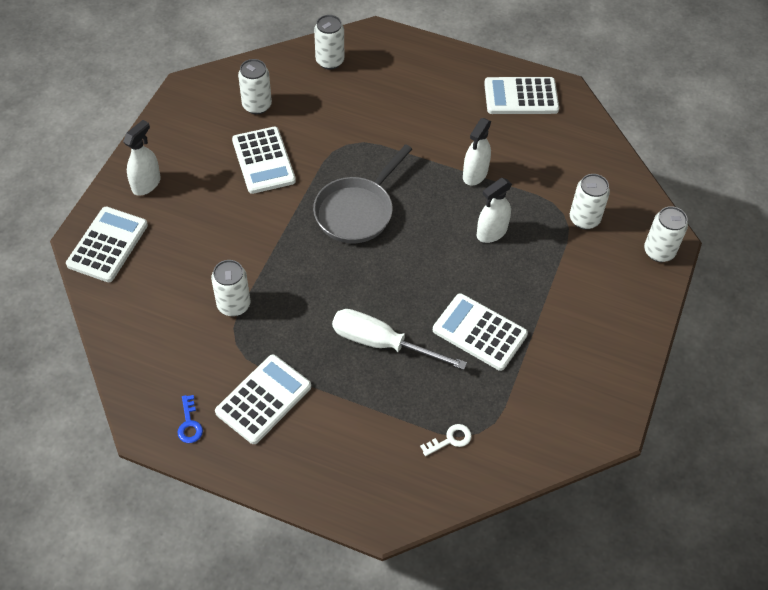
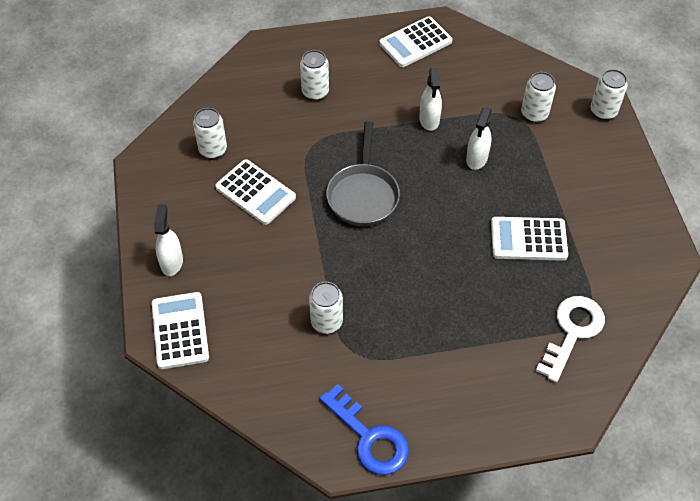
camera: 30 degrees left, 0 degrees up
(189, 423) = (369, 437): blue key -> blue key, size x2.16
(263, 399) = (411, 383): white calculator -> none
(330, 61) = (244, 84): white can -> white can (315, 92)
(382, 343) = (465, 288): white screwdriver -> none
(450, 440) = (572, 332): white key -> white key, size x2.16

